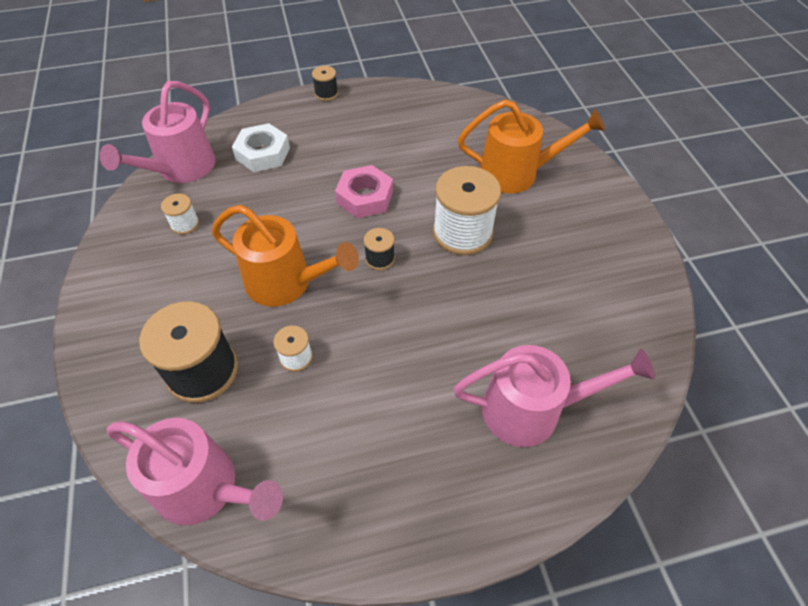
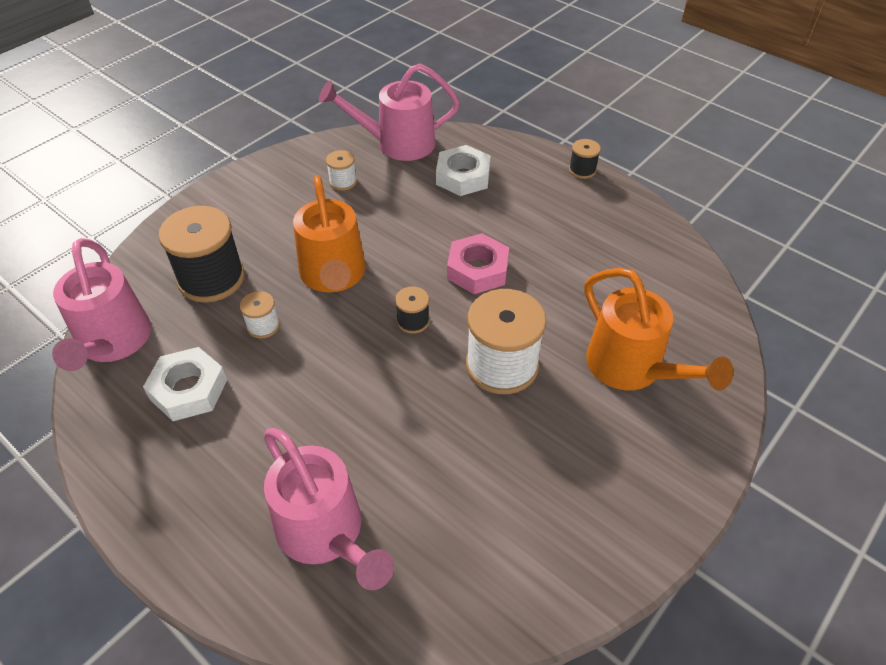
camera: 55 degrees right, 5 degrees down
(319, 445) = (189, 389): none -> white nut

